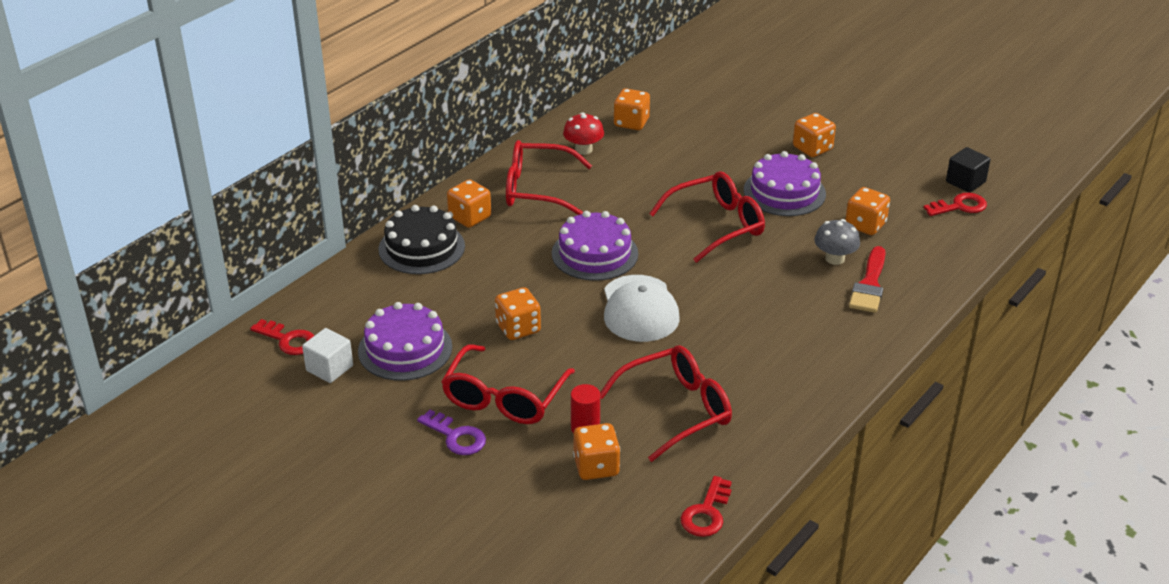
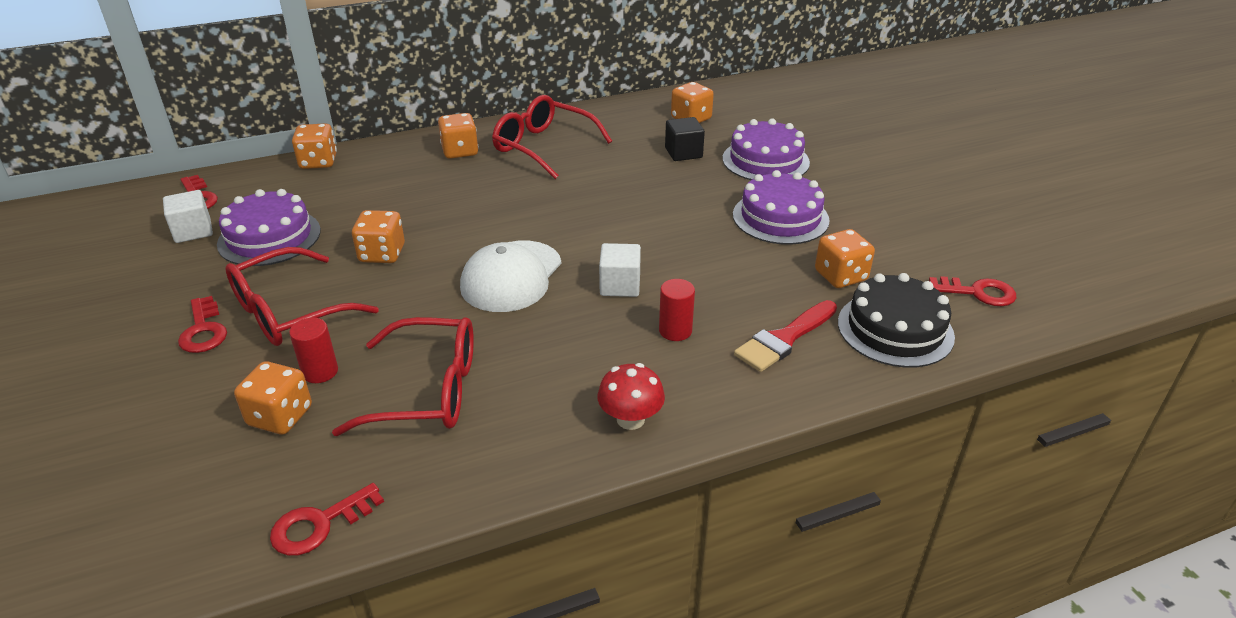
camera: 30 degrees right, 0 degrees up
(421, 247) = (391, 162): black cake -> black cake (895, 329)
(456, 436) = (203, 330): purple key -> red key
(583, 149) = (622, 128): red mushroom -> red mushroom (630, 419)
(594, 253) = (529, 213): purple cake -> purple cake (765, 160)
(717, 225) = (676, 226): red glasses -> none
(725, 287) = (620, 285): none -> white cube
(795, 305) = (675, 331): none -> red cylinder
(812, 148) = (852, 187): orange dice -> orange dice (318, 162)
(835, 258) = (770, 298): grey mushroom -> none
(965, 182) = (1008, 270): black cube -> black cube (683, 153)

